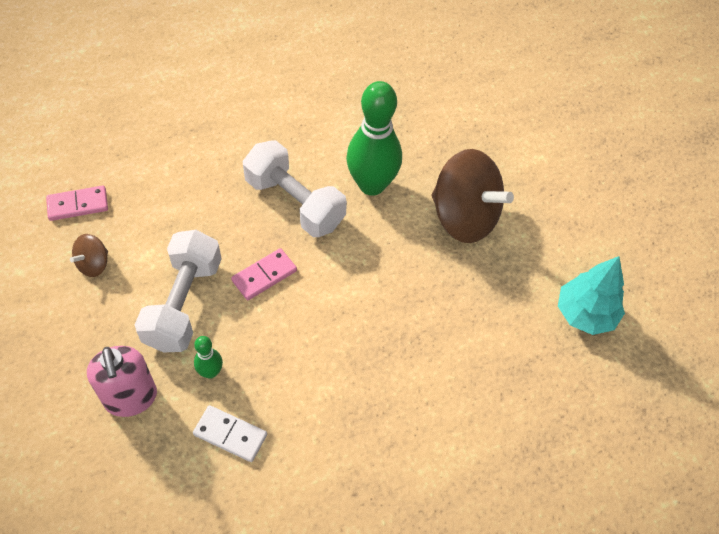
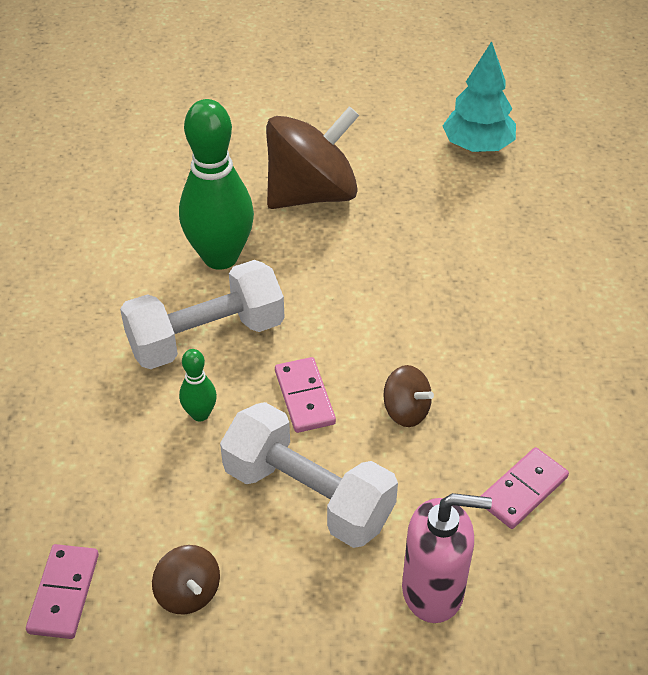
camera: 65 degrees left, 10 degrees down
(210, 372) = (426, 490): green bowling pin -> green bowling pin (200, 414)
(230, 434) = (523, 490): white domino -> pink domino
(275, 340) = (406, 411): none -> brown spinning top

